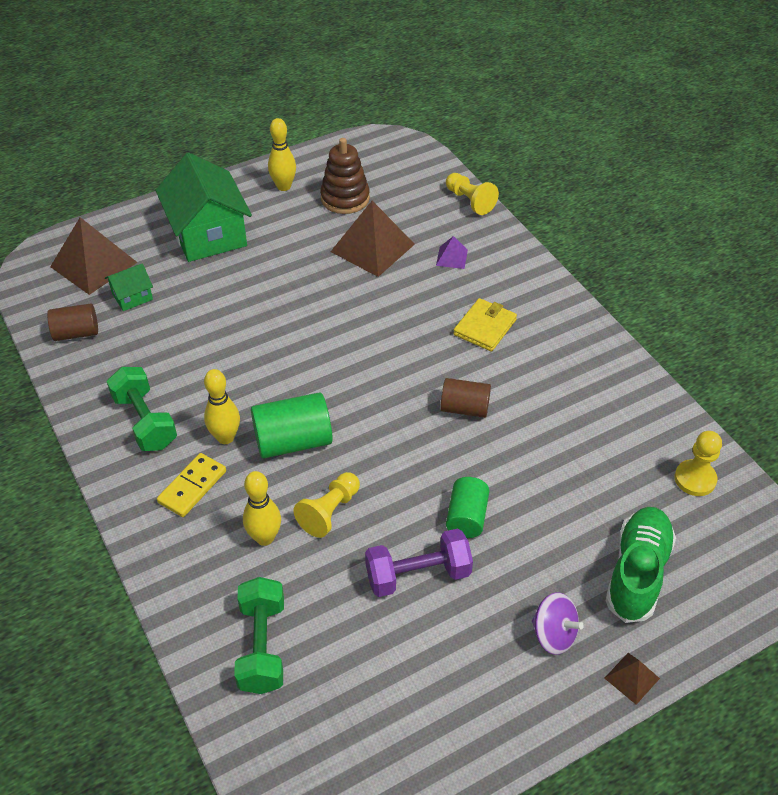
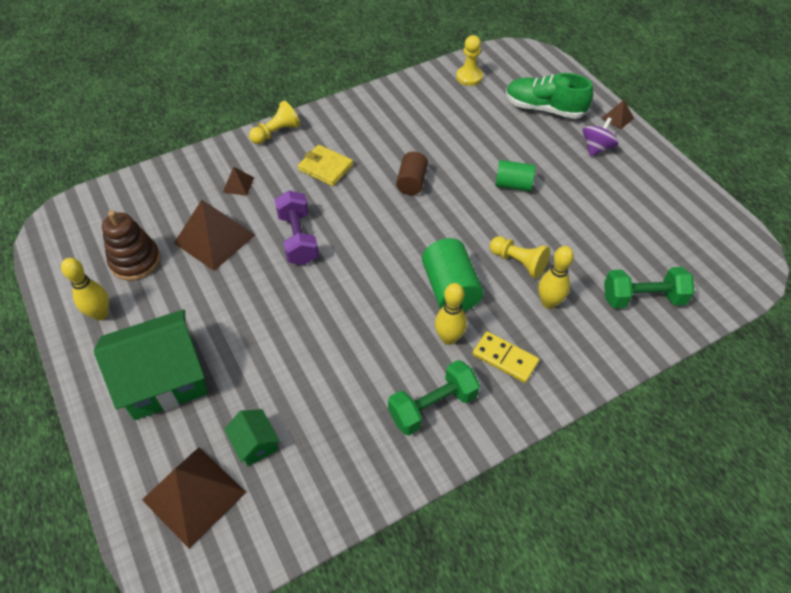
camera: 90 degrees left, 5 degrees up
(76, 333) = (307, 494): brown cylinder -> none
(418, 575) = (565, 211): purple dumbbell -> purple dumbbell (298, 238)
(451, 257) = (238, 185): purple pyramid -> brown pyramid
(470, 201) = (164, 170): yellow pawn -> yellow pawn (276, 133)

